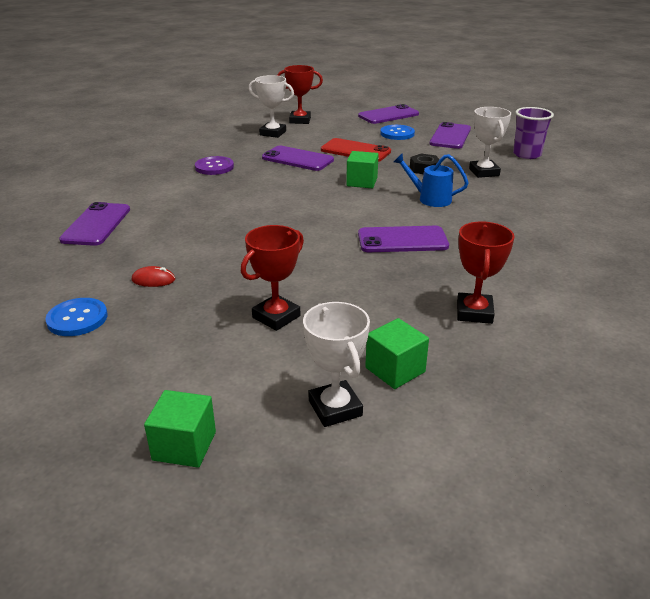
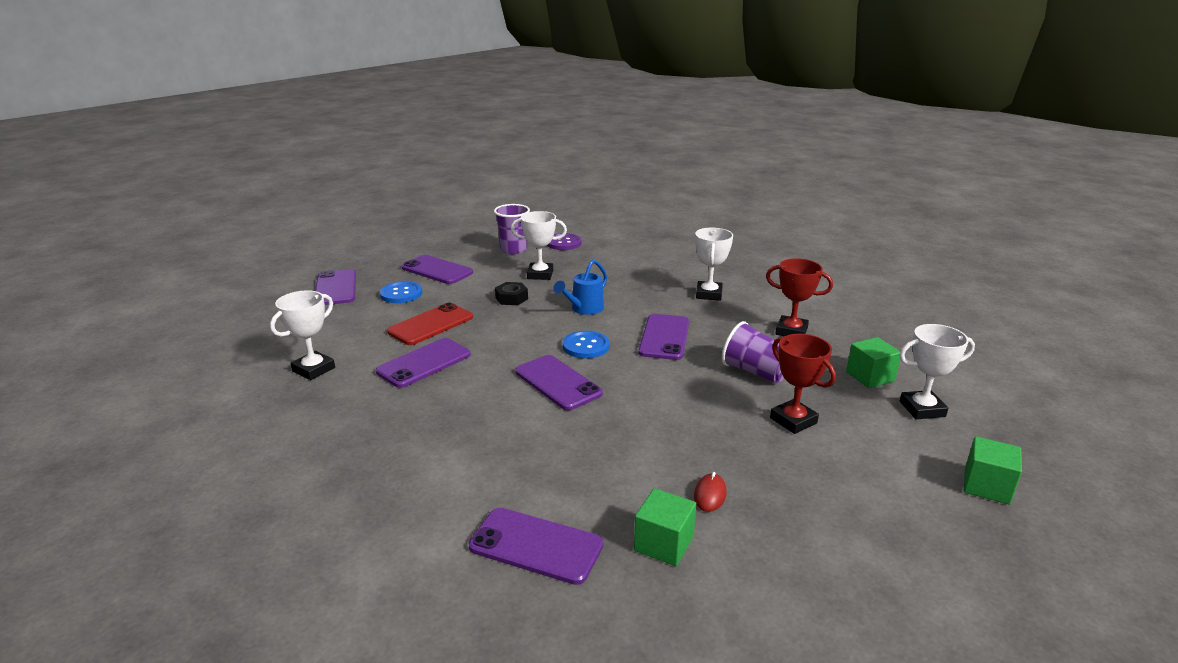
camera: 75 degrees left, 5 degrees down
(77, 319) = (791, 557): blue button -> blue button (586, 346)
(214, 167) = (399, 427): purple button -> purple button (563, 243)
(293, 205) = (557, 383): none -> purple phone
(300, 120) = (286, 344): red trophy -> none
(361, 292) = (755, 372): none -> purple cup
(362, 182) = (522, 335): green cube -> green cube (663, 544)
(525, 256) = (709, 294): none -> white trophy

